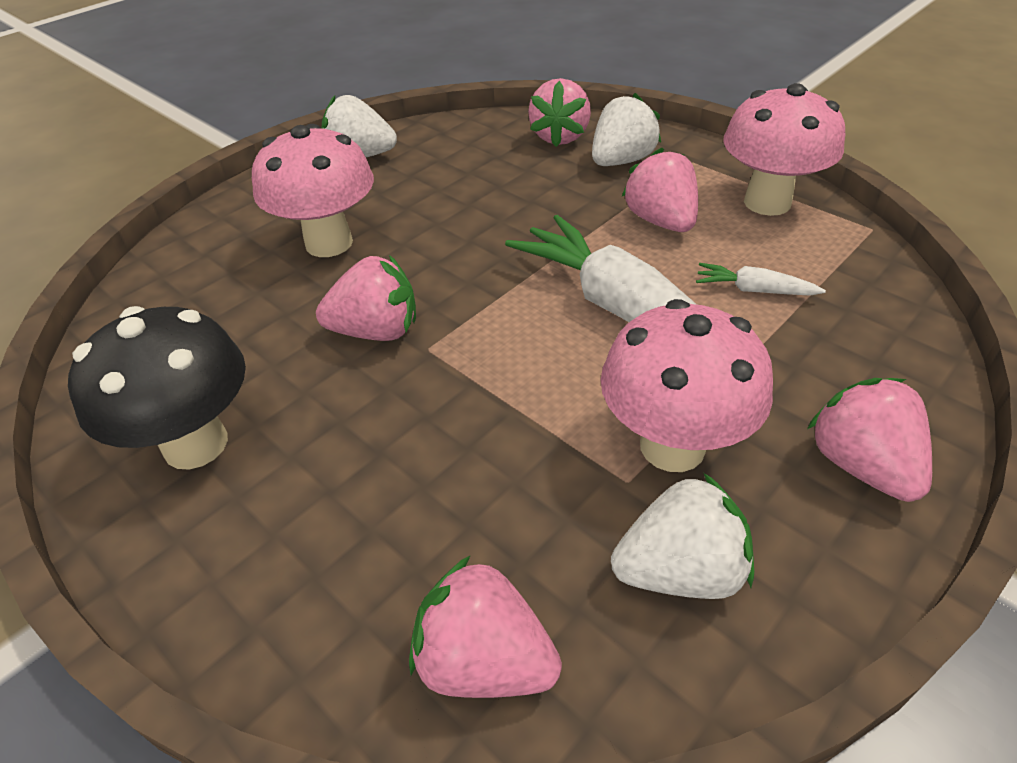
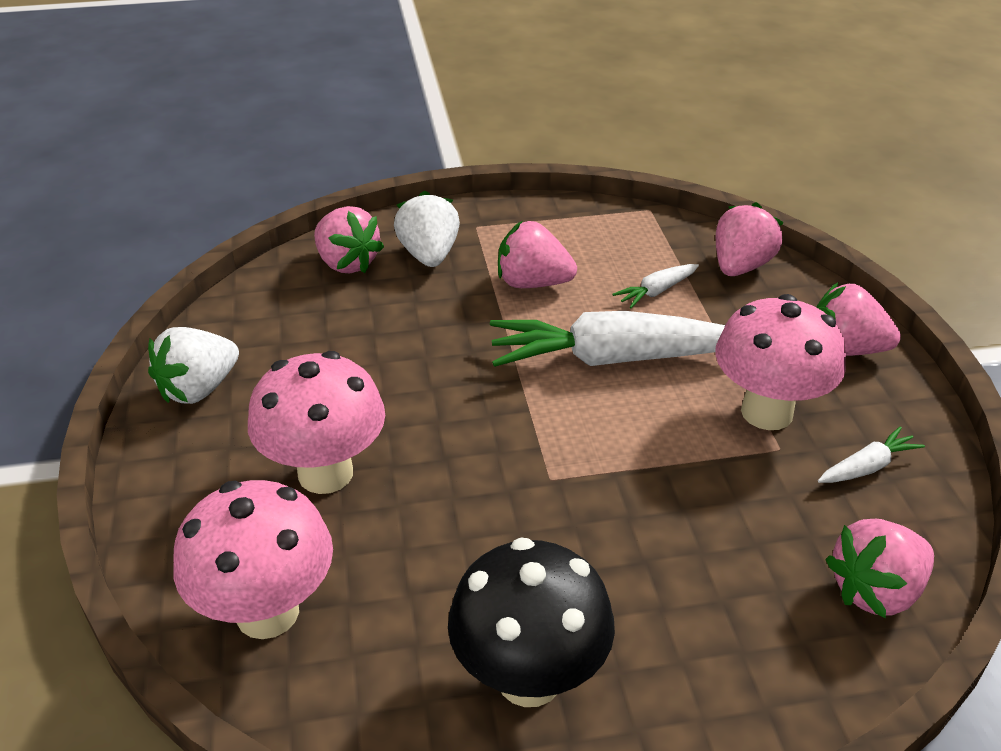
camera: 55 degrees left, 5 degrees down
(376, 331) = (495, 498): pink strawberry -> pink strawberry (740, 266)
(680, 570) = (867, 467): white strawberry -> white carrot
(767, 202) = (570, 228): pink mushroom -> pink mushroom (267, 612)

